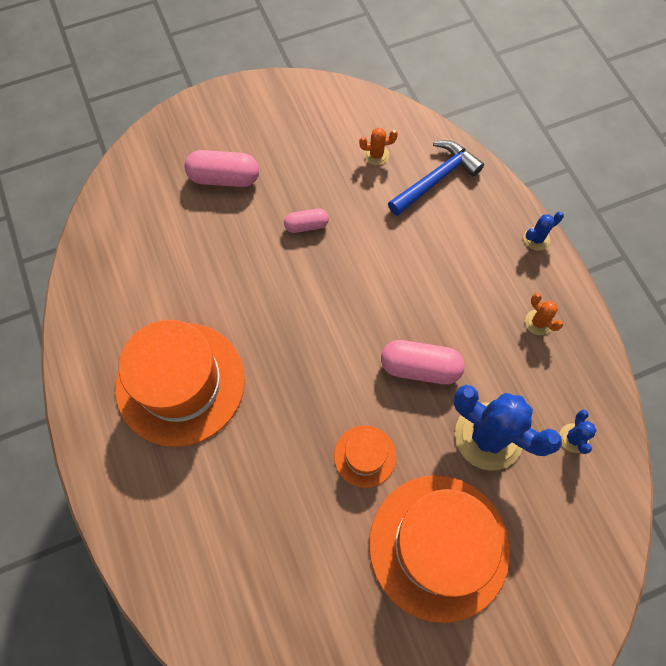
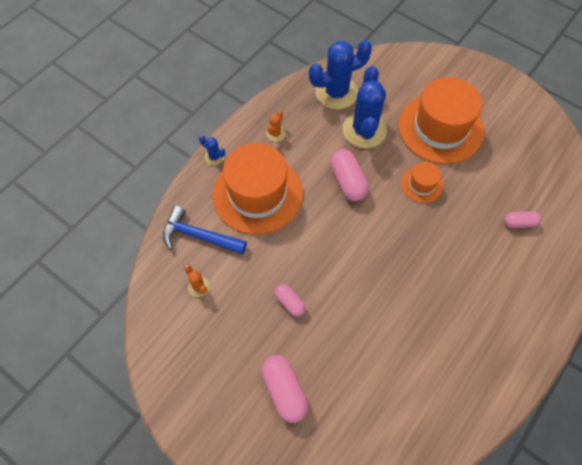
camera: 120 degrees left, 5 degrees down
(180, 383) = (459, 315): orange hat -> orange hat (257, 194)
(237, 544) = (519, 223): none -> pink capsule
(573, 438) = (336, 92): blue cactus -> blue cactus, size x2.31

